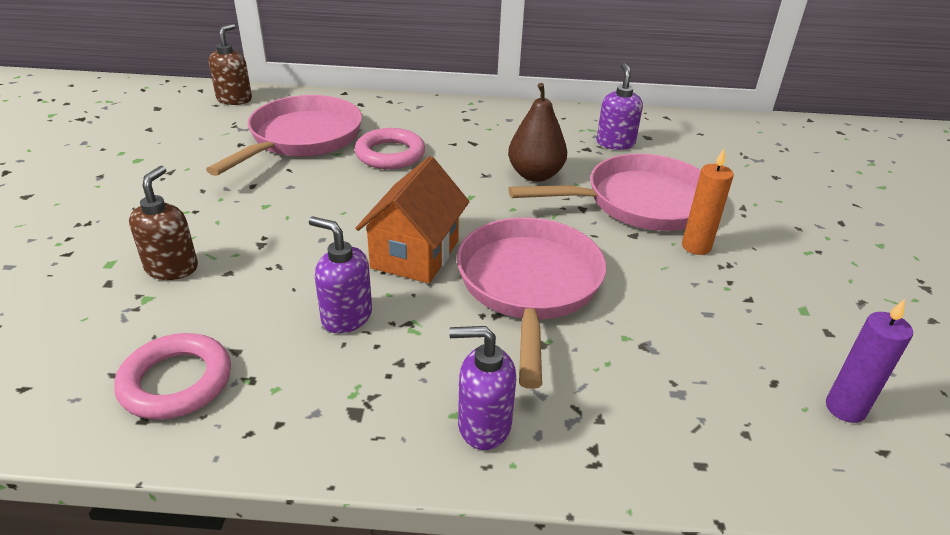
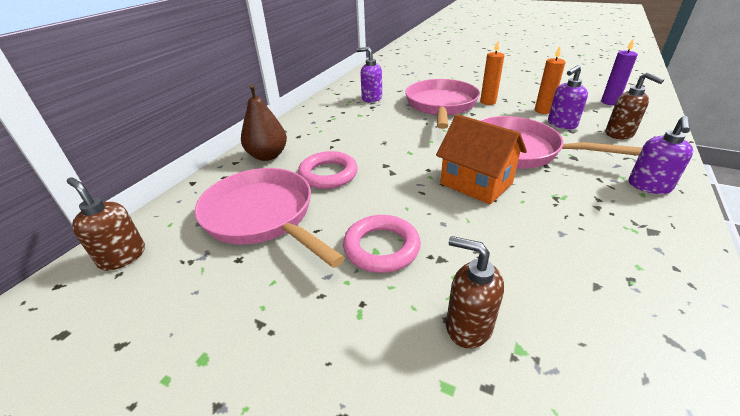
camera: 65 degrees left, 0 degrees up
(176, 382) = (645, 327): pink ring -> pink ring (381, 247)
(346, 316) = (549, 223): purple soap dispenser -> purple soap dispenser (561, 124)
(535, 175) = (394, 127): brown pear -> brown pear (267, 156)
(675, 409) = (619, 134): none -> brown soap dispenser
(711, 310) = (543, 110): none -> orange candle

